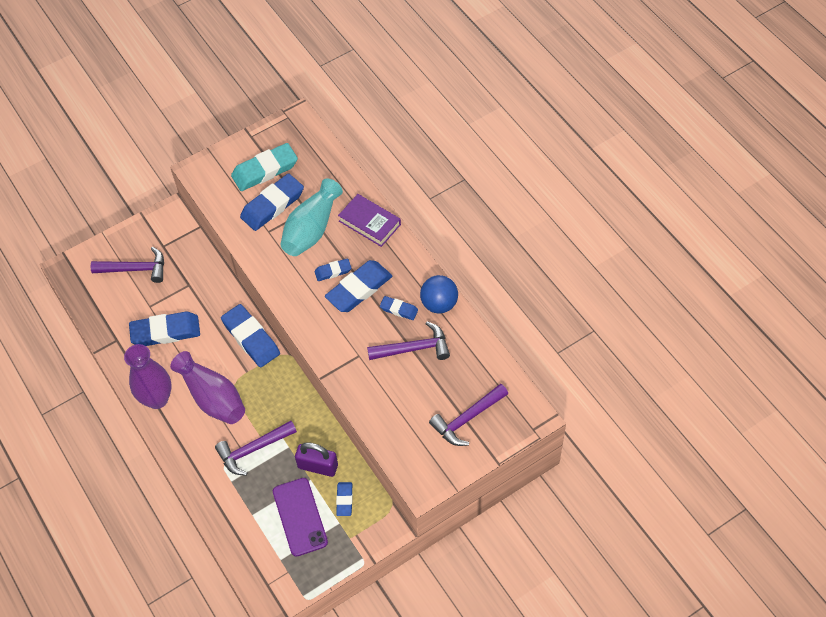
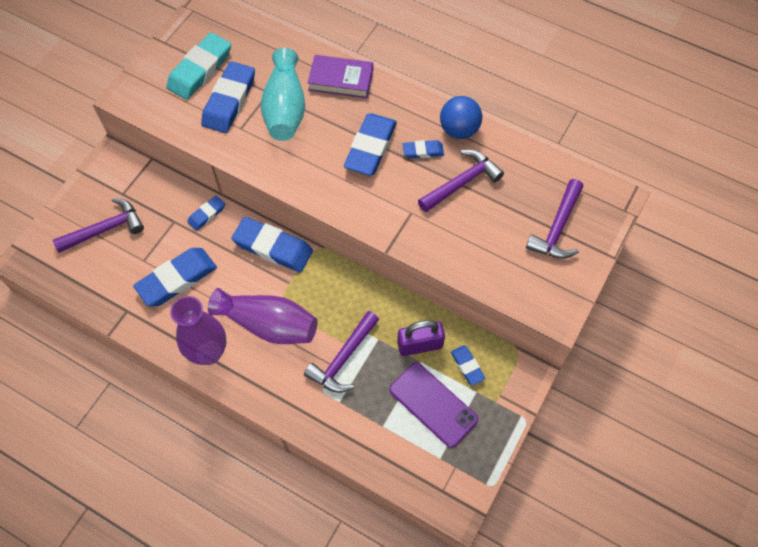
camera: 30 degrees left, 5 degrees up
(333, 271) = (333, 141): blue eraser -> blue eraser (207, 214)

